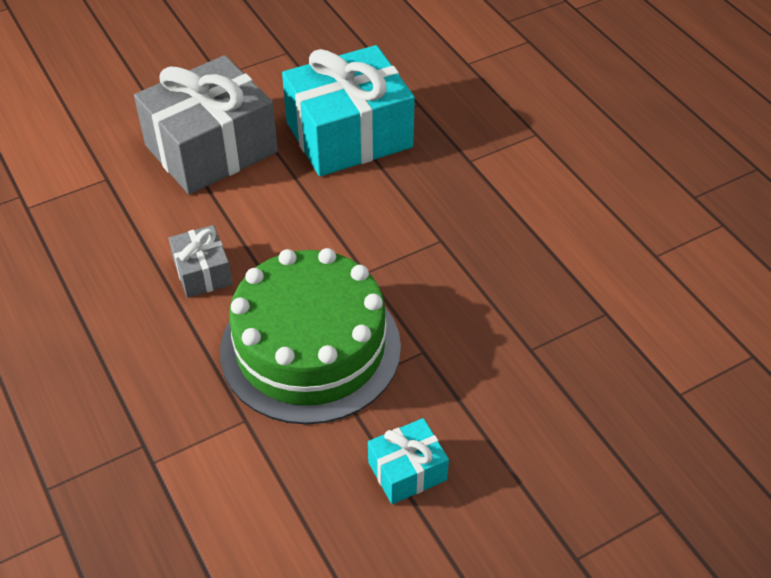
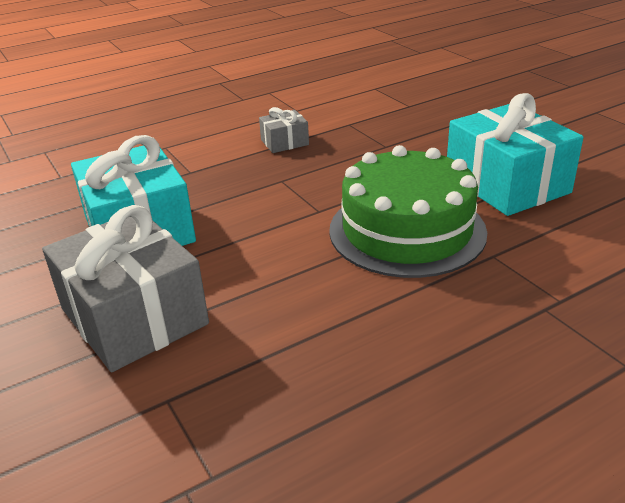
camera: 90 degrees left, 15 degrees down
(202, 272) = (325, 300): grey gift -> grey gift (284, 142)
(407, 471) = (506, 184): turquoise gift -> turquoise gift, size x2.12

